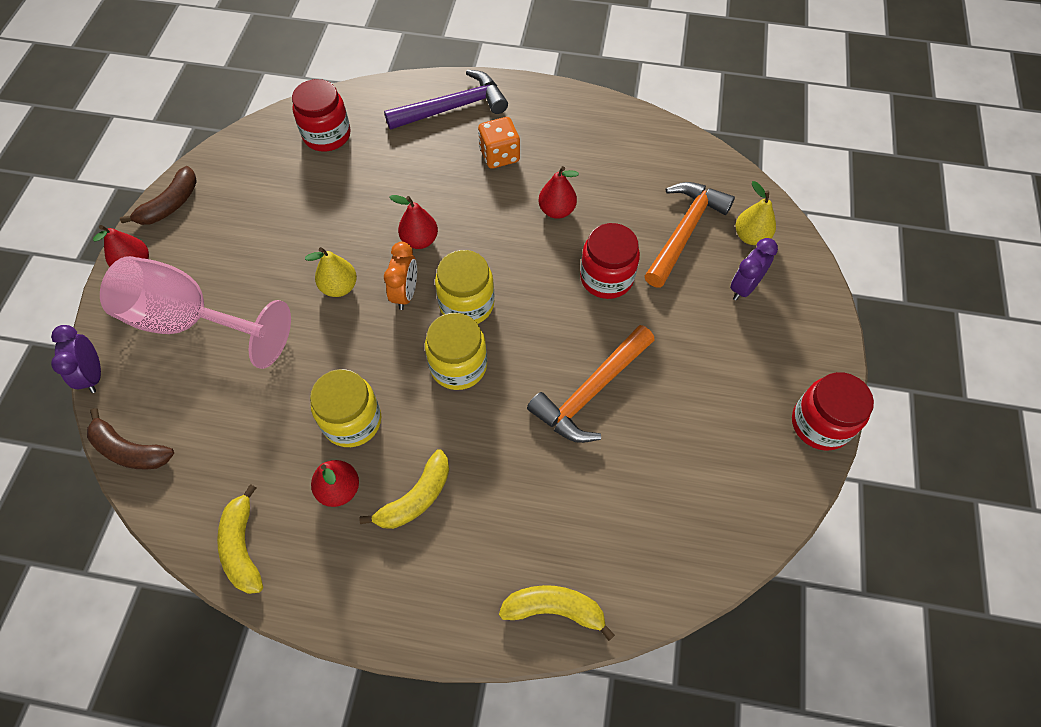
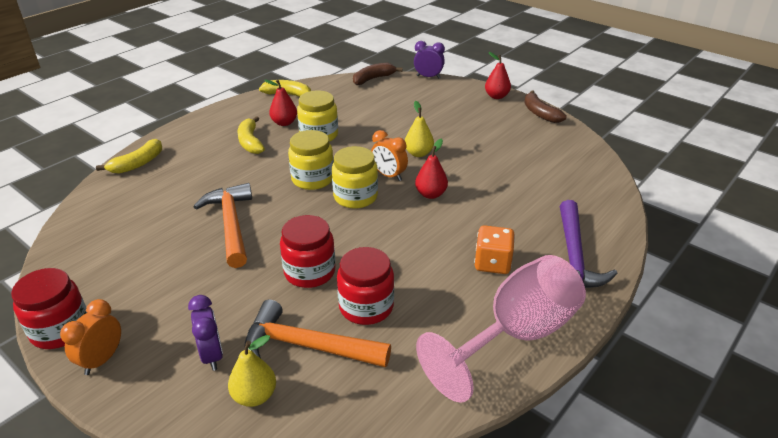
camera: 120 degrees right, 25 degrees down
(191, 322) = (438, 104): pink goblet -> pink goblet (515, 336)
(327, 135) = (574, 182): red jar -> red jar (366, 307)
(557, 210) = (402, 273): red pear -> none
(684, 231) = (307, 346): orange hammer -> orange hammer turned 135 degrees clockwise
(813, 361) = (102, 360): none -> orange clock

